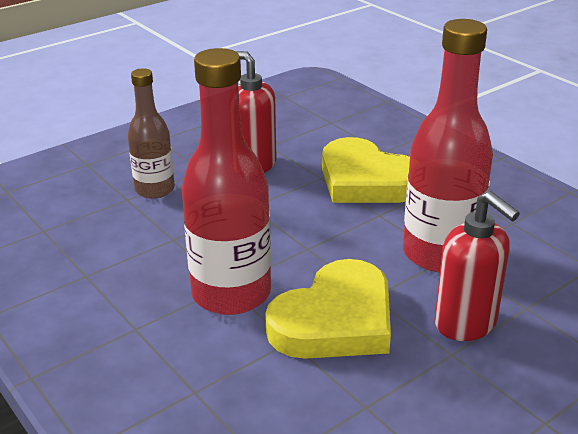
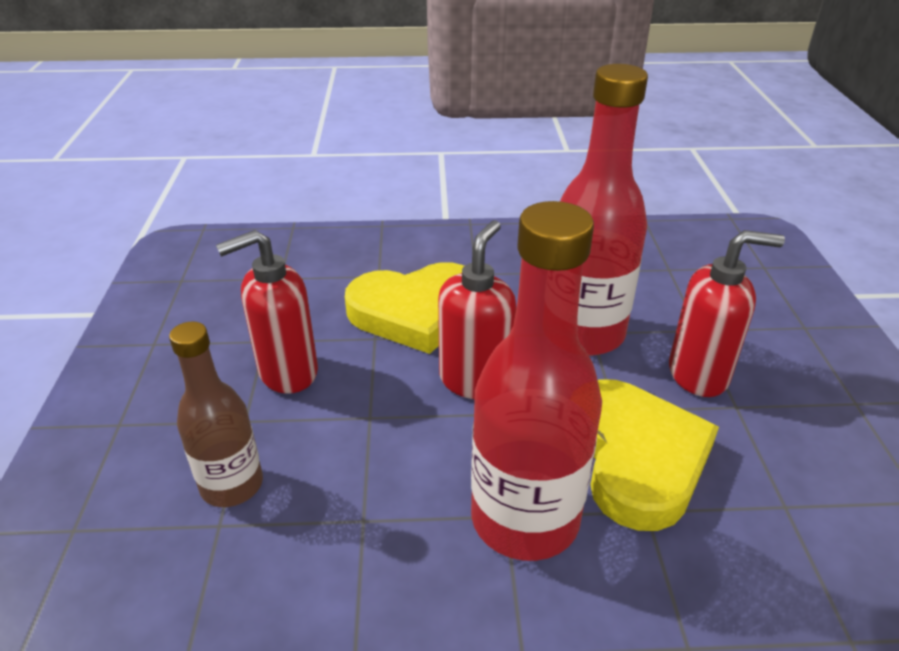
camera: 55 degrees left, 5 degrees up
(329, 229) = (475, 380): none -> red soap dispenser

